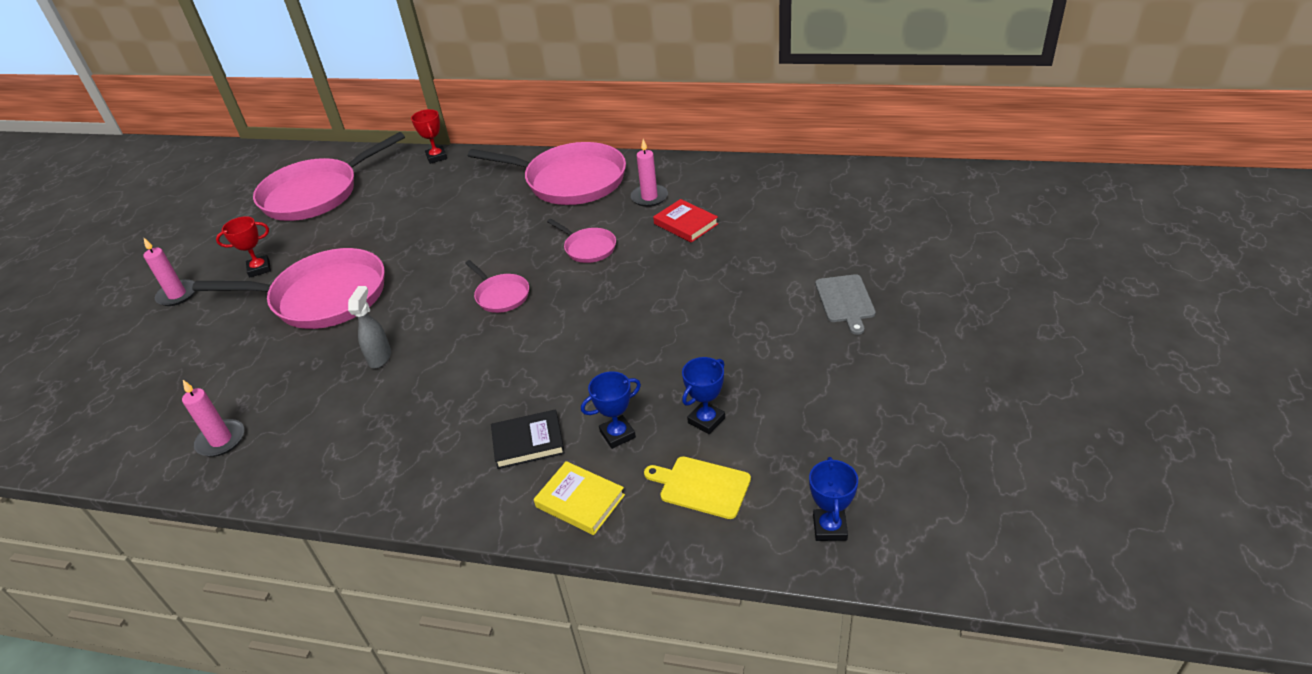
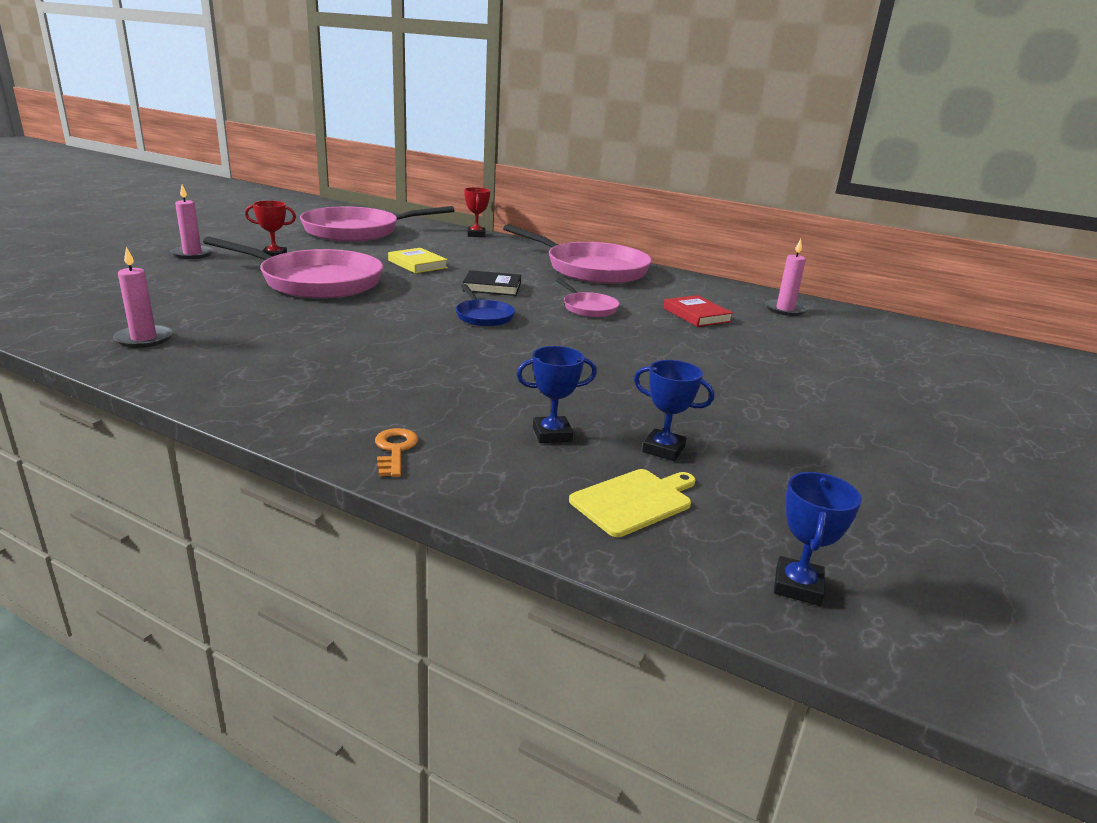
camera: 10 degrees right, 15 degrees down
(380, 357) = (338, 326): grey spray bottle -> none
(501, 295) = (483, 316): pink pan -> blue pan
(506, 498) = (395, 450): none -> orange key
(528, 442) = (447, 415): black book -> black book (492, 287)
(580, 501) = (478, 474): yellow book -> yellow book (417, 264)
(649, 197) = (665, 293): pink candle -> pink candle (784, 309)
(701, 486) = (634, 501): yellow cutting board -> yellow cutting board turned 105 degrees clockwise
(706, 420) = (663, 449): blue trophy -> blue trophy turned 60 degrees clockwise
(845, 301) = (863, 401): grey cutting board -> none

